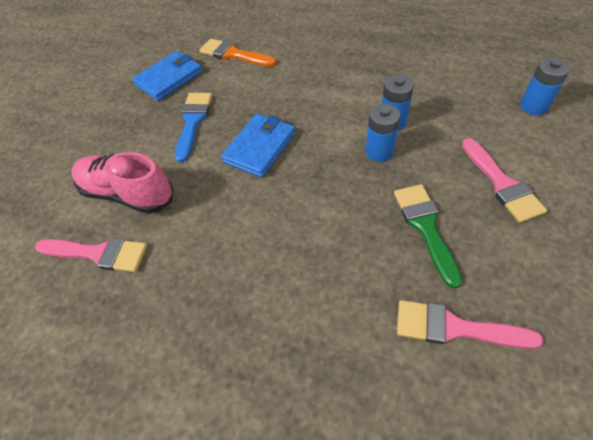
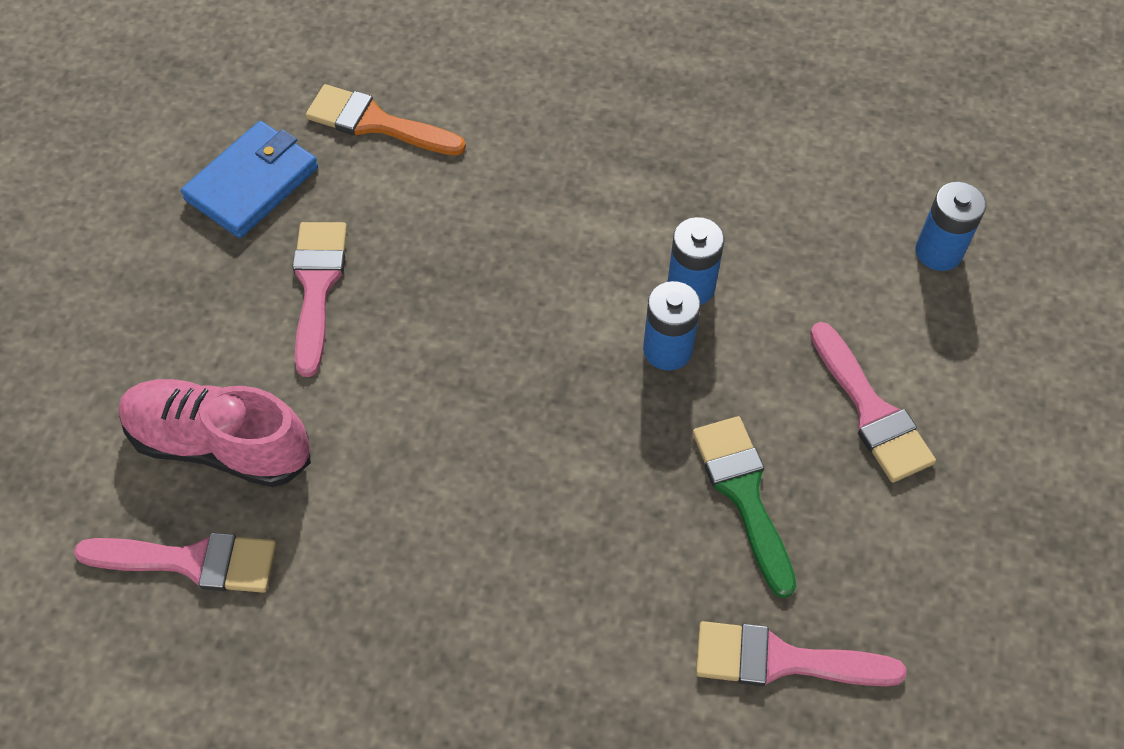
camera: 10 degrees left, 5 degrees up
(193, 122) = (317, 287): blue brush -> pink brush
(260, 147) = (452, 343): blue wallet -> none

